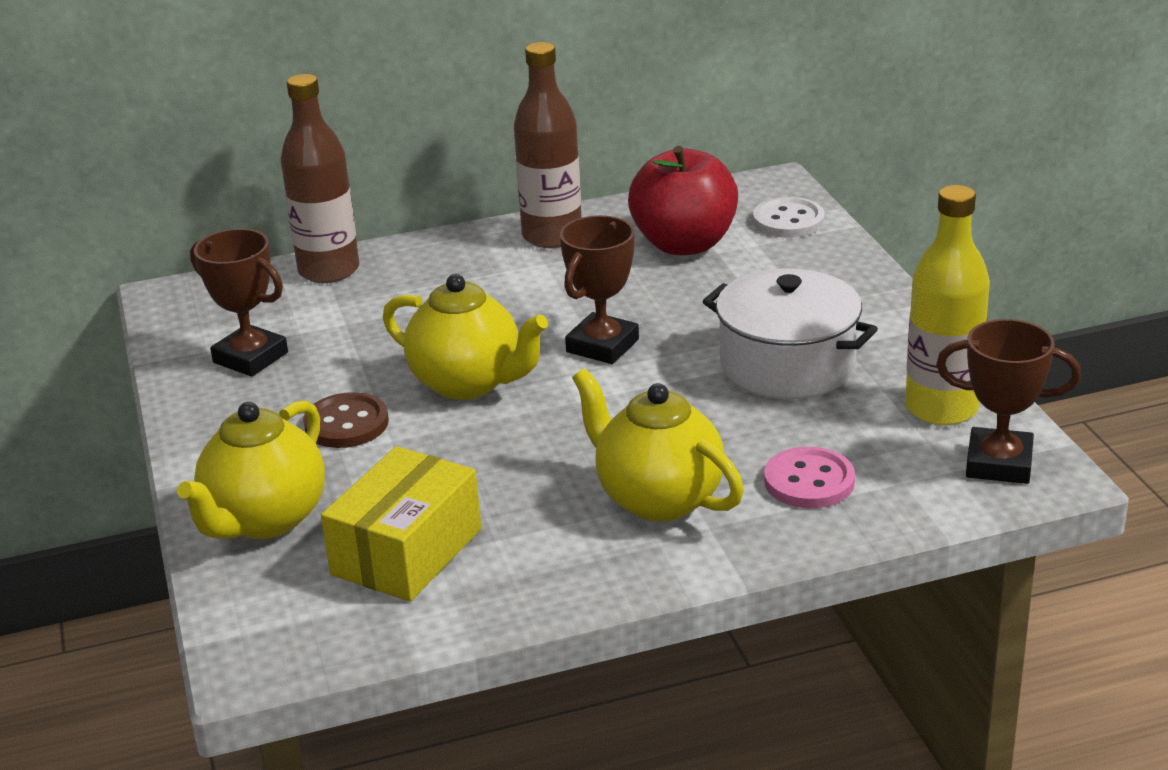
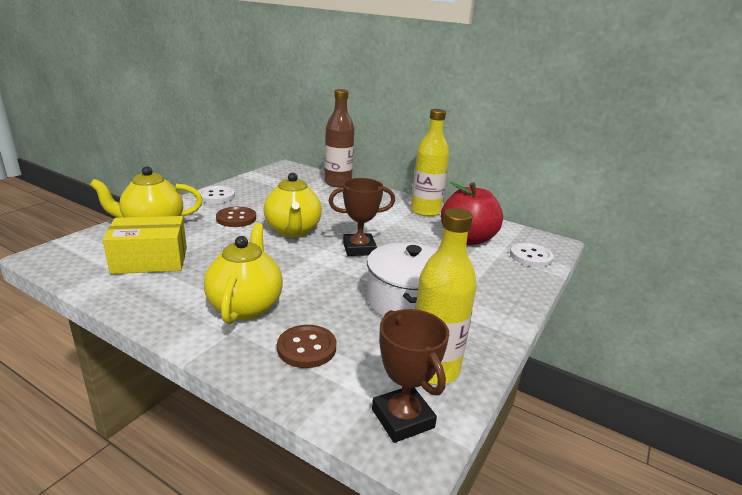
camera: 45 degrees right, 5 degrees down
(214, 417) = (216, 196): none -> white button
(250, 357) = (263, 189): brown trophy -> none
(552, 236) = (425, 211): brown bottle -> yellow bottle
(809, 481) = (306, 348): pink button -> brown button

